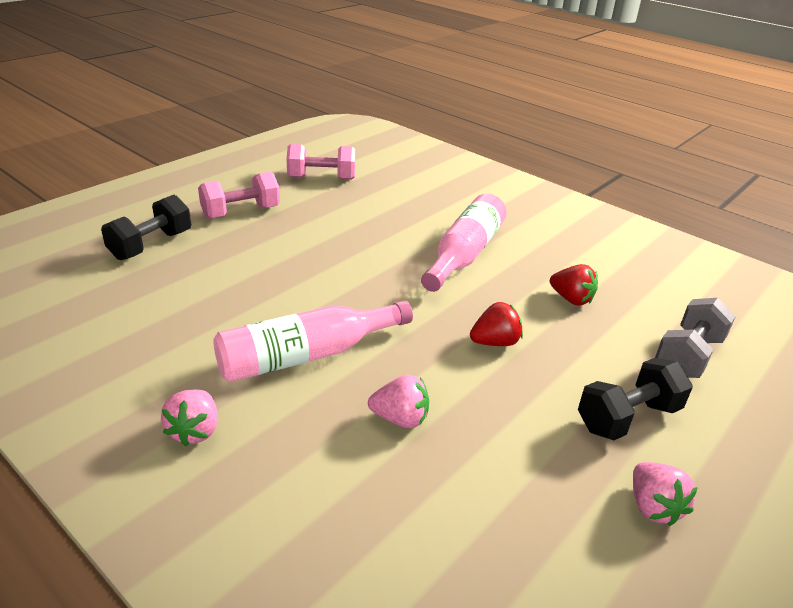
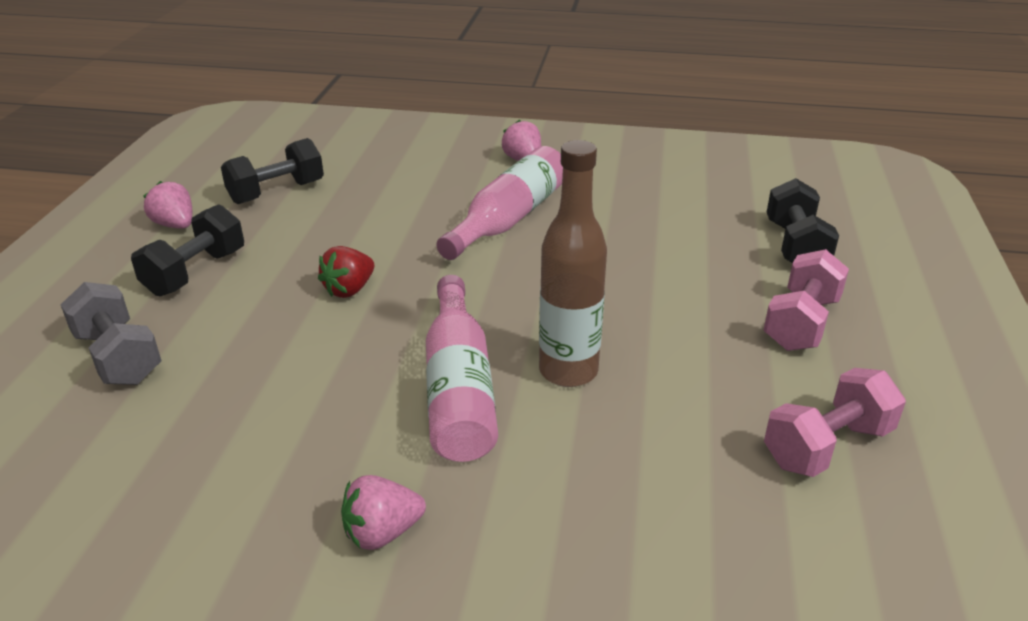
camera: 150 degrees right, 0 degrees up
(396, 240) = (568, 371): none -> brown bottle
(400, 418) = (393, 209): pink strawberry -> pink strawberry (382, 533)
(516, 515) = (277, 192): none -> black dumbbell
(571, 299) = (278, 377): red strawberry -> none
(688, 356) = (118, 357): grey dumbbell -> grey dumbbell turned 45 degrees counterclockwise

